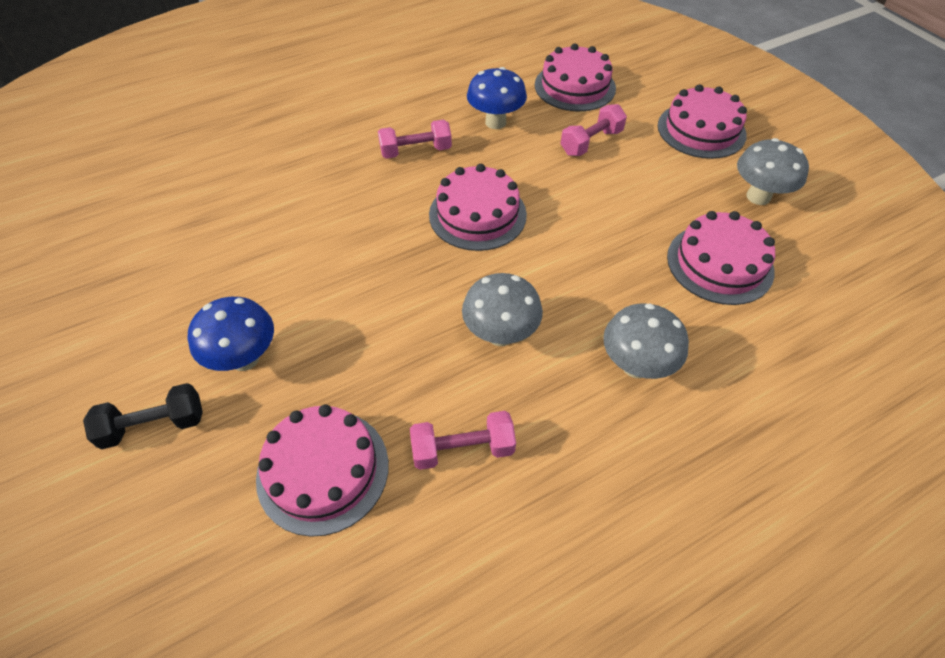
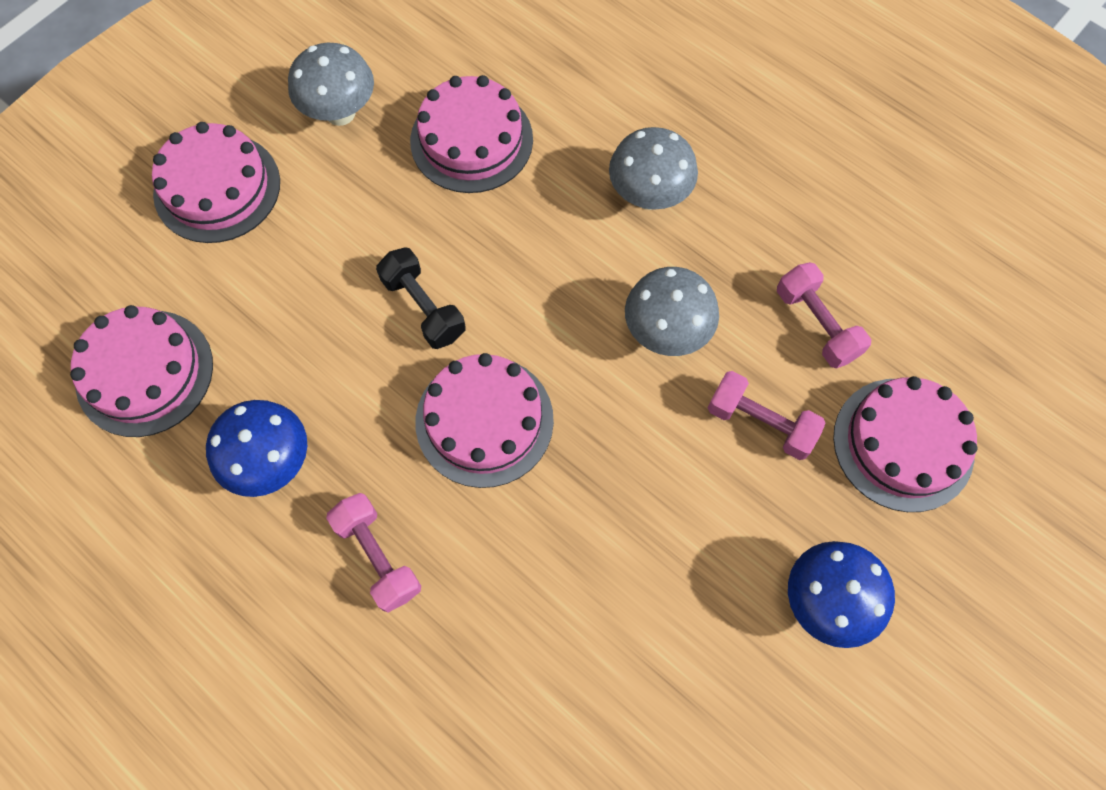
camera: 110 degrees left, 15 degrees up
(154, 425) = (950, 652): black dumbbell -> black dumbbell (423, 307)
(591, 142) = (284, 318): pink dumbbell -> pink dumbbell (760, 423)

